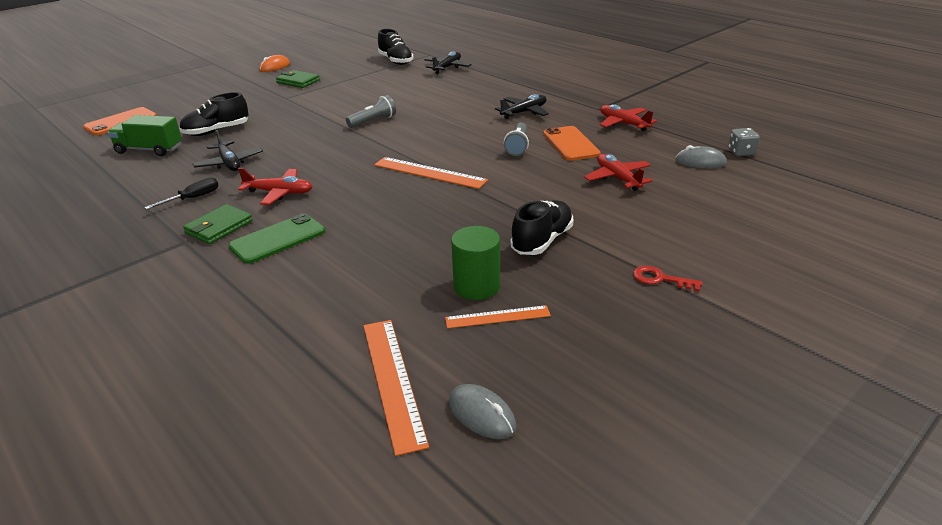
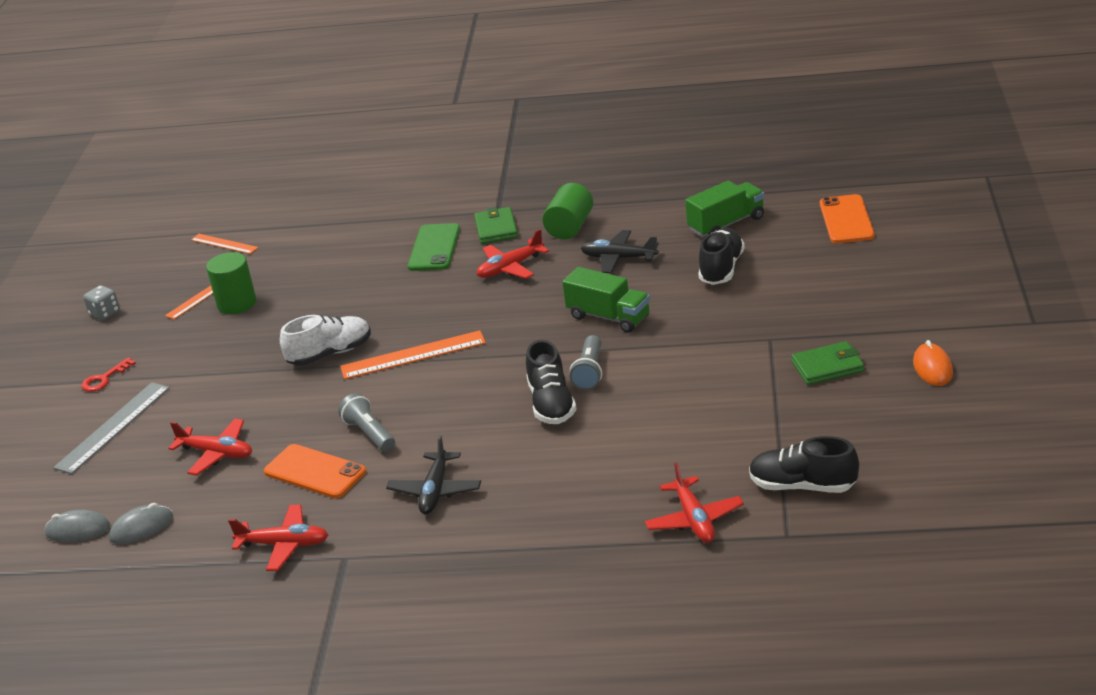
camera: 140 degrees right, 0 degrees up
(193, 198) = (570, 227): black screwdriver -> green cylinder
(309, 138) = (608, 317): none -> green truck
(393, 381) = (224, 244): orange ruler -> orange ruler, size x0.62
(447, 67) = (694, 519): black plane -> red plane
(471, 200) = (330, 354): none -> white shoe
(481, 414) = (157, 259): grey mouse -> grey mouse (78, 530)
(542, 241) = (225, 356): black shoe -> black shoe (551, 404)
(660, 279) = (104, 379): red key -> red key turned 150 degrees clockwise
(679, 231) = (113, 427): none -> grey ruler
(741, 152) = (101, 573): grey dice -> grey dice (105, 313)

